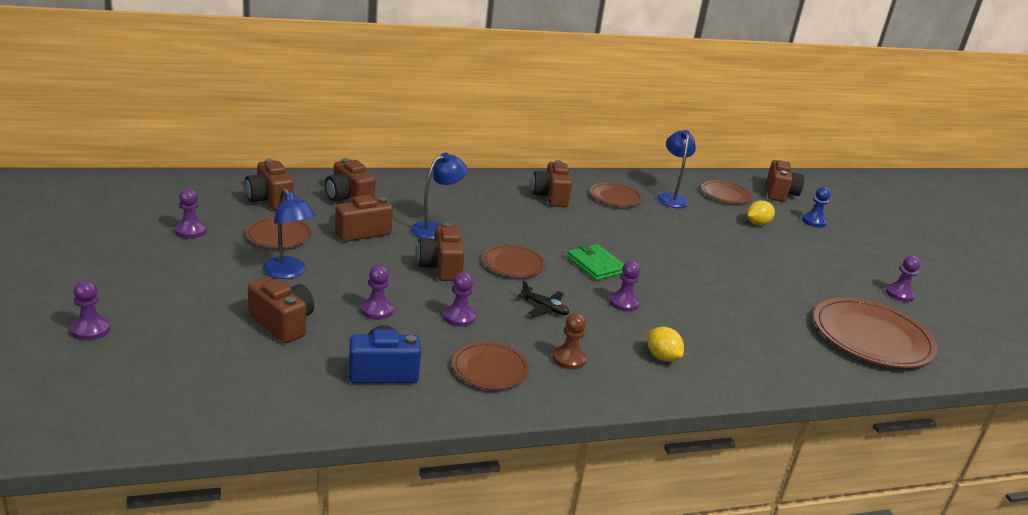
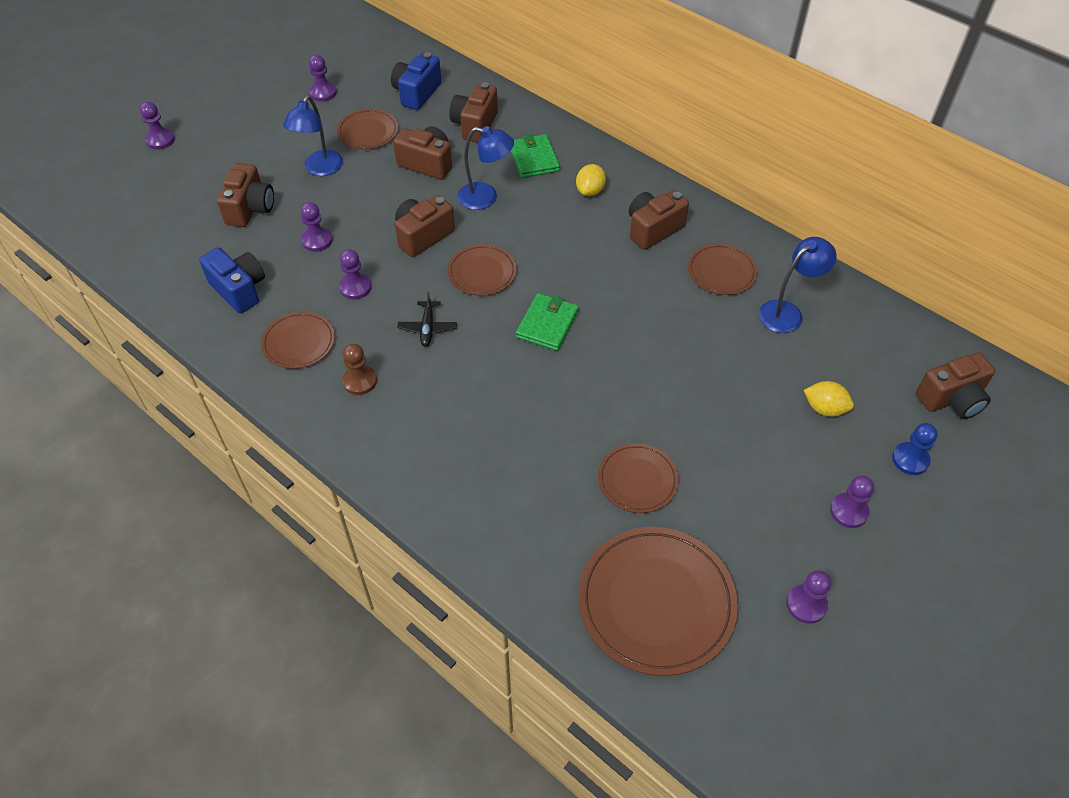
camera: 60 degrees right, 25 degrees up
(270, 200) = (416, 93): brown camera -> blue camera
(422, 197) = (534, 159): none -> green wallet
(623, 303) = (496, 374): purple pawn -> purple pawn (848, 511)
(662, 357) = (427, 440): yellow lemon -> yellow lemon (590, 191)
(725, 194) = (868, 352): brown plate -> brown plate (637, 480)

